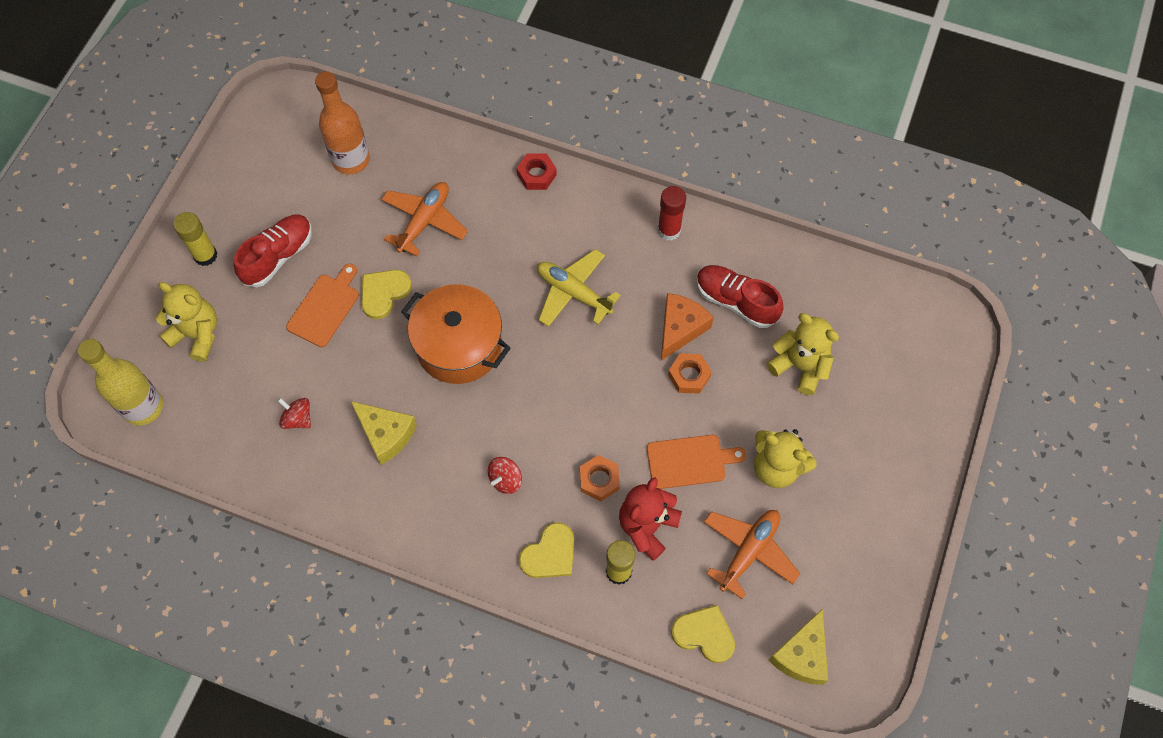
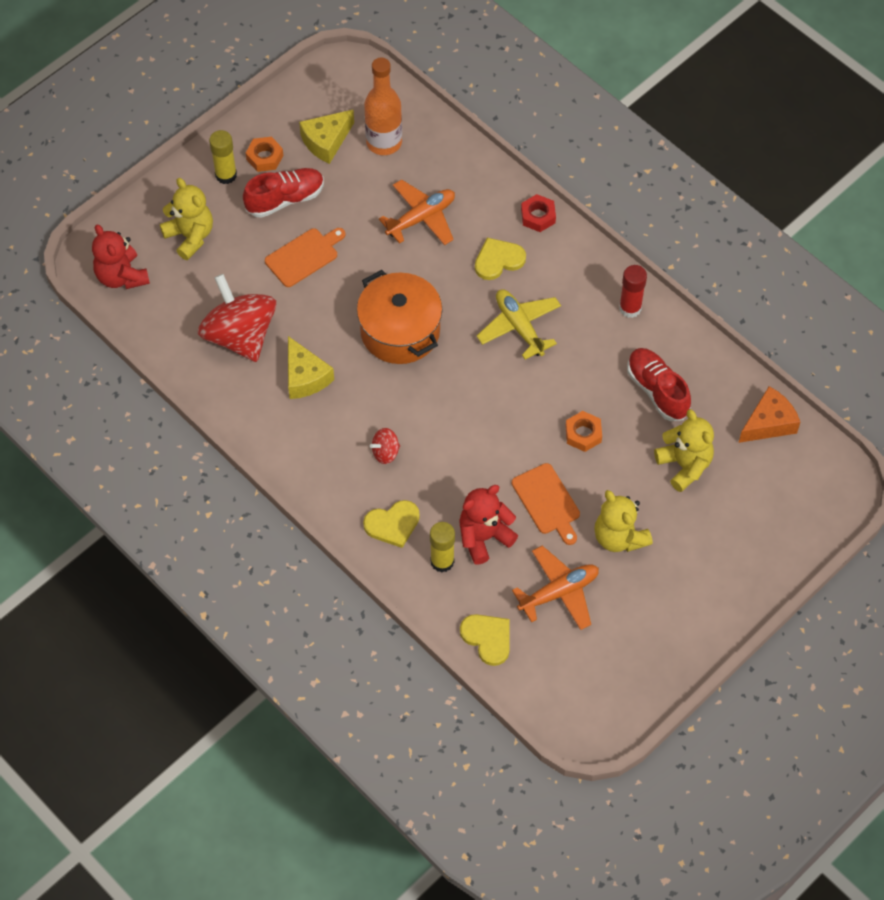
camera: 25 degrees right, 5 degrees down
(143, 407) = (122, 276): yellow bottle -> red teddy bear
(298, 419) = (240, 335): red spinning top -> red spinning top, size x2.40
(384, 293) = (358, 263): yellow heart -> yellow heart (498, 260)
(599, 480) = (463, 485): orange nut -> orange nut (264, 157)
(680, 328) = (596, 393): orange cheese -> orange cheese (768, 423)
(690, 461) = (547, 502): orange cutting board -> orange cutting board turned 45 degrees clockwise
(802, 655) = (560, 688): yellow cheese -> yellow cheese (326, 141)

